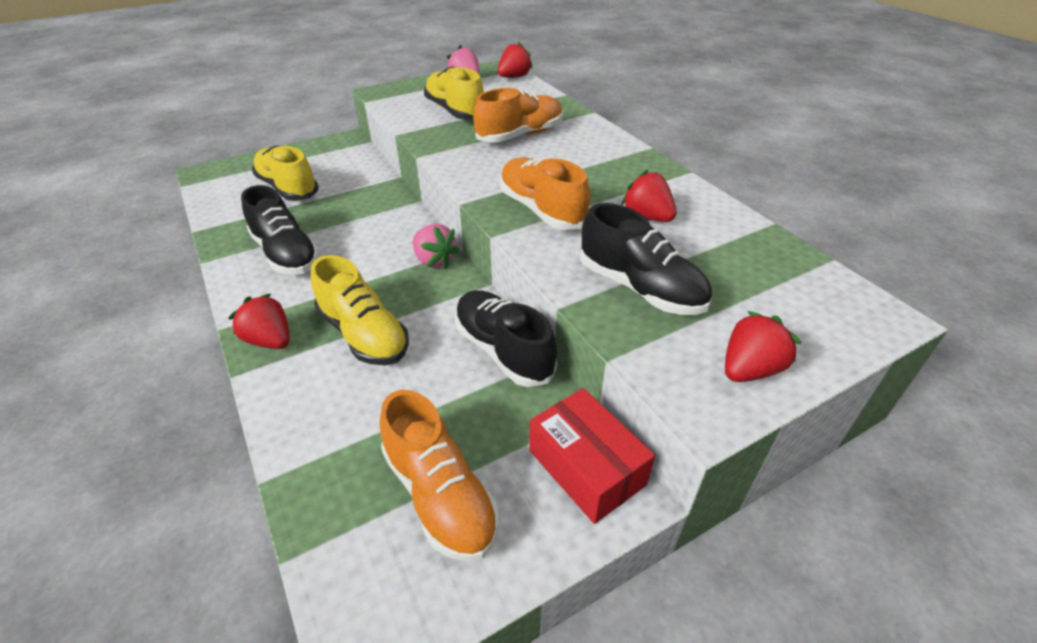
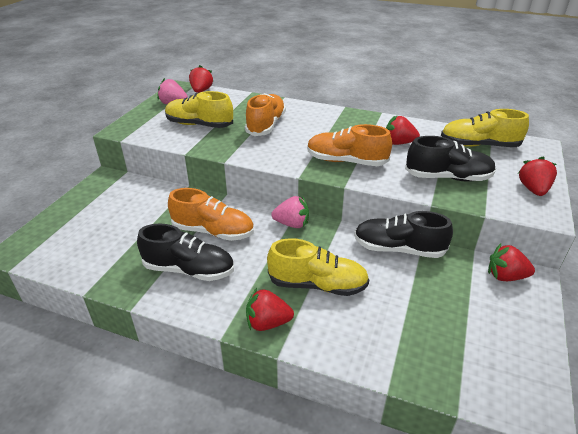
camera: 40 degrees left, 5 degrees down
(288, 188) = (114, 229): yellow shoe -> yellow shoe (479, 145)
(440, 495) = (472, 330): orange shoe -> orange shoe (213, 231)
(586, 467) = (505, 276): red box -> red strawberry

